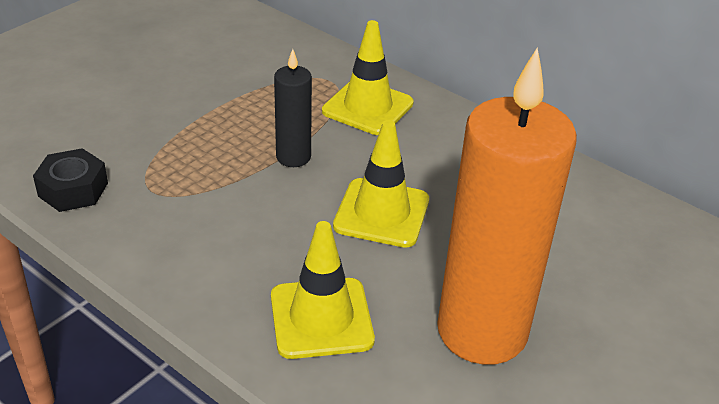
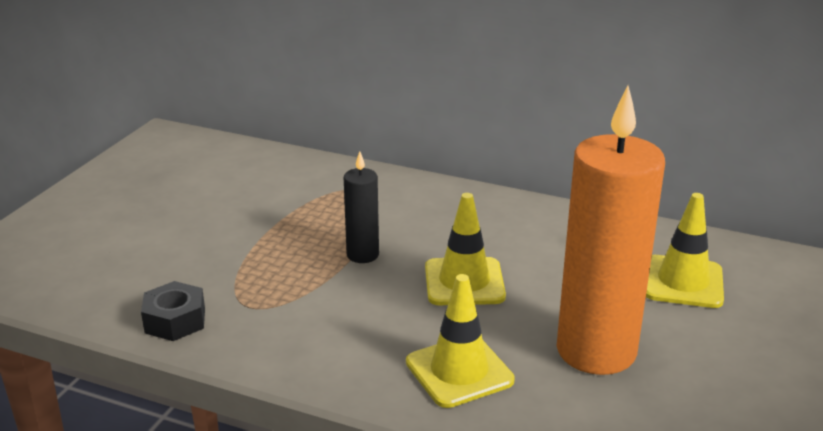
camera: 15 degrees left, 10 degrees down
(367, 107) = (405, 204): yellow traffic cone -> yellow traffic cone (683, 282)

